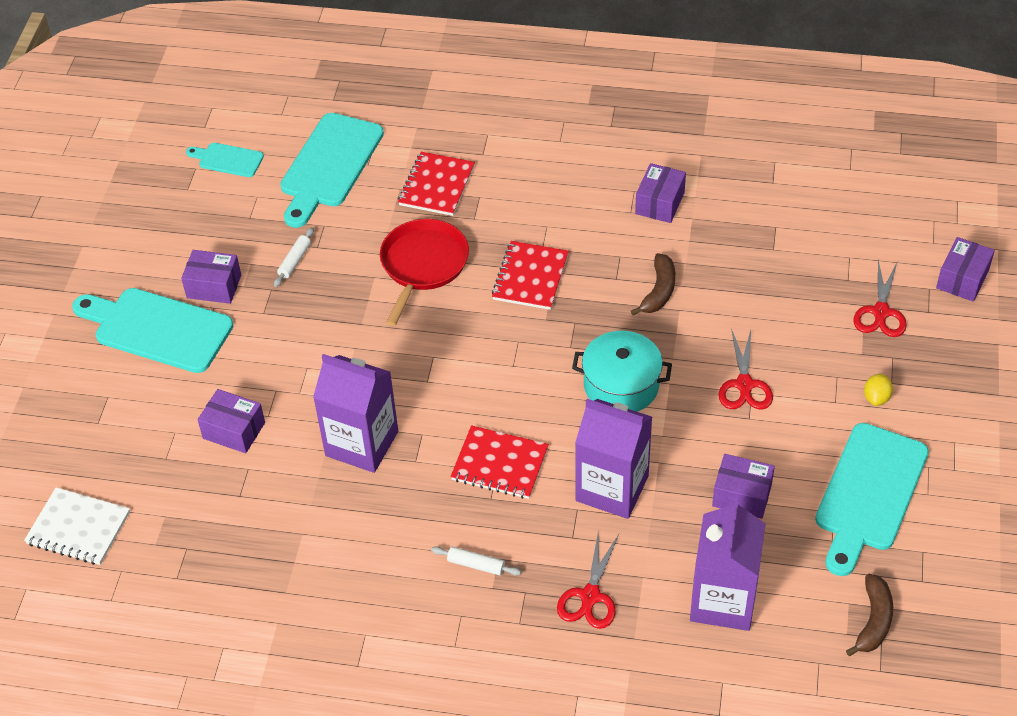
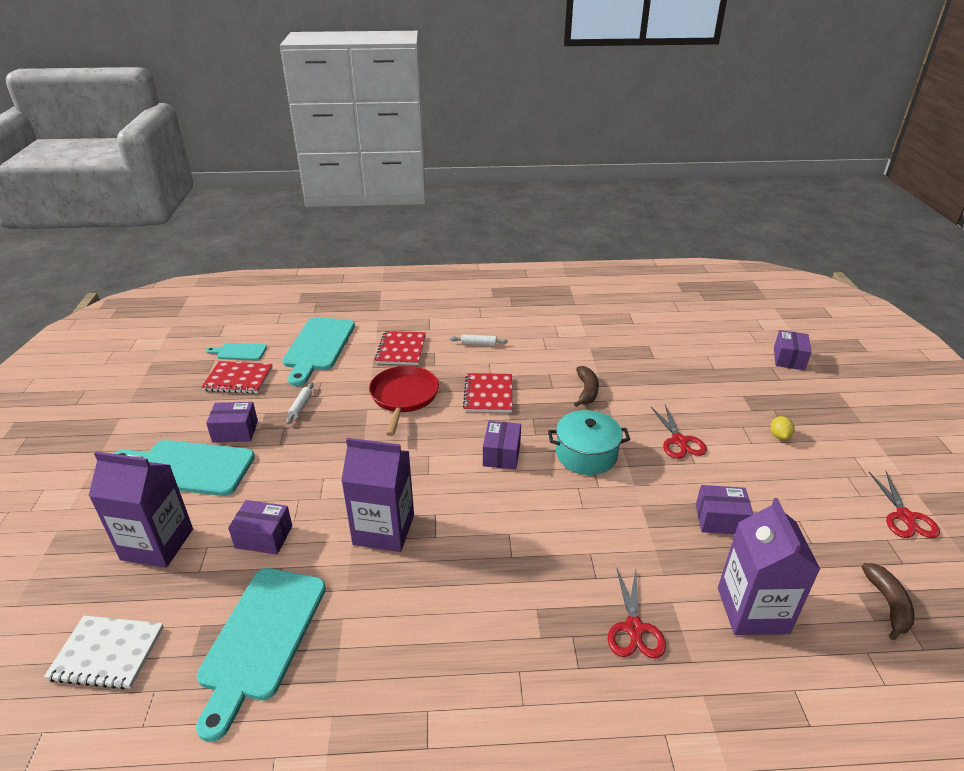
camera: 15 degrees left, 15 degrees down
(476, 565) = (518, 618): white rolling pin -> white rolling pin (478, 344)
(499, 464) = (510, 527): red notebook -> red notebook (238, 379)
(612, 488) = (612, 531): purple carton -> purple carton (157, 544)
(659, 203) = (563, 342): purple box -> purple box (501, 454)
(869, 493) = (817, 502): turquoise cutting board -> turquoise cutting board (261, 638)
(881, 312) = (748, 384): red scissors -> red scissors (905, 517)

